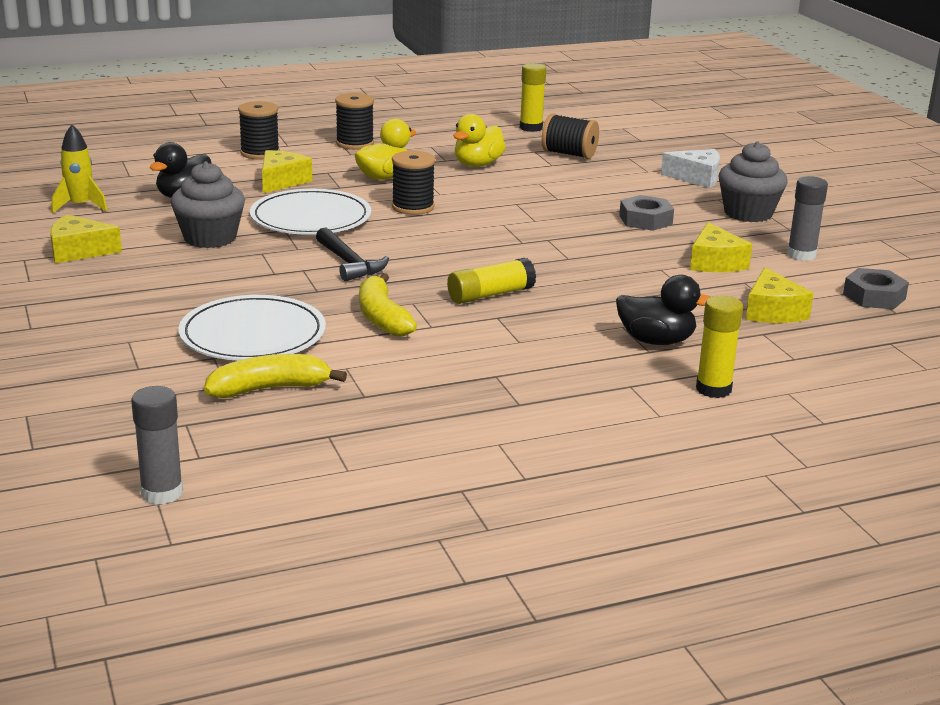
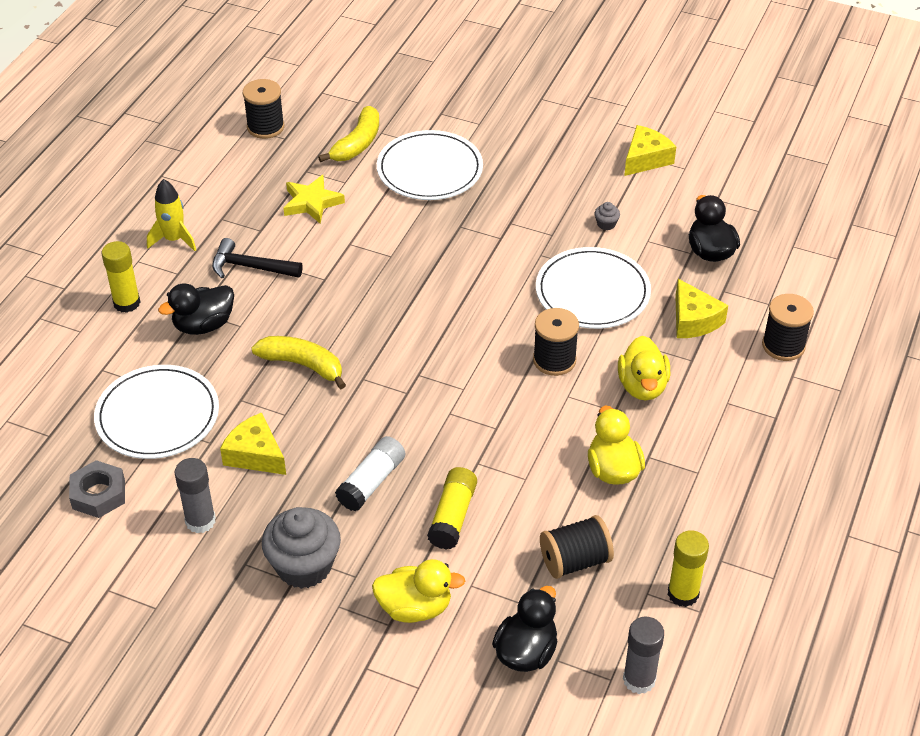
camera: 135 degrees right, 20 degrees up
(80, 206) = (740, 193): yellow rocket -> yellow rocket (174, 239)
(162, 493) = (305, 69): grey glue stick -> grey glue stick (639, 679)
(210, 238) = (606, 224): grey cupcake -> grey cupcake, size x0.40
(349, 263) = (485, 263): black hammer -> black hammer (250, 267)
(355, 143) = (754, 422): black spool -> black spool (265, 127)
(382, 318) = (386, 230): yellow banana -> yellow banana (302, 365)
(408, 369) = (312, 202): none -> yellow star
(490, 295) = (357, 297): yellow glue stick -> yellow glue stick (453, 516)
(645, 220) = (371, 482): grey nut -> white glue stick
(654, 147) = (526, 652): none -> black duck
(696, 178) = (415, 608): white cheese -> yellow duck
(772, 311) = (157, 415): yellow cheese -> white plate

